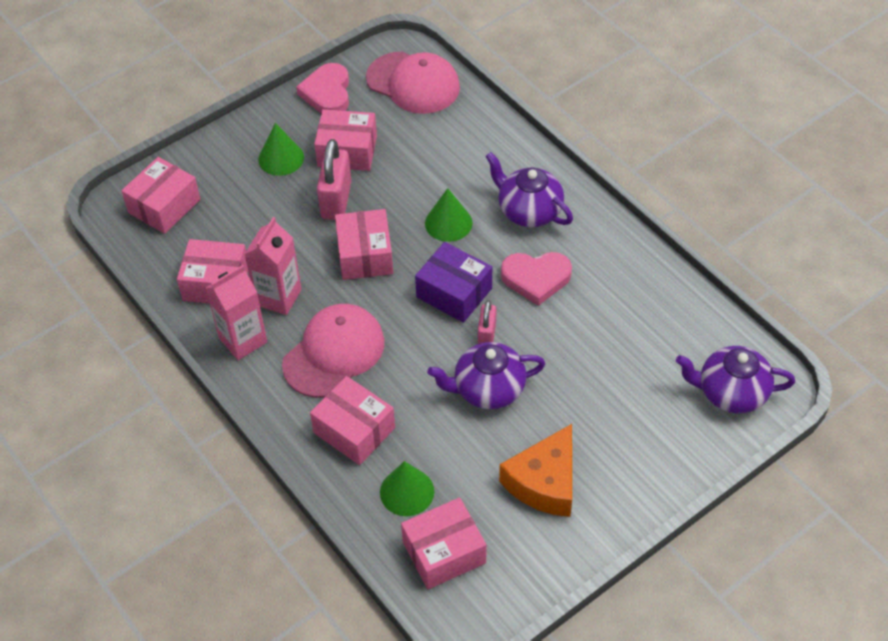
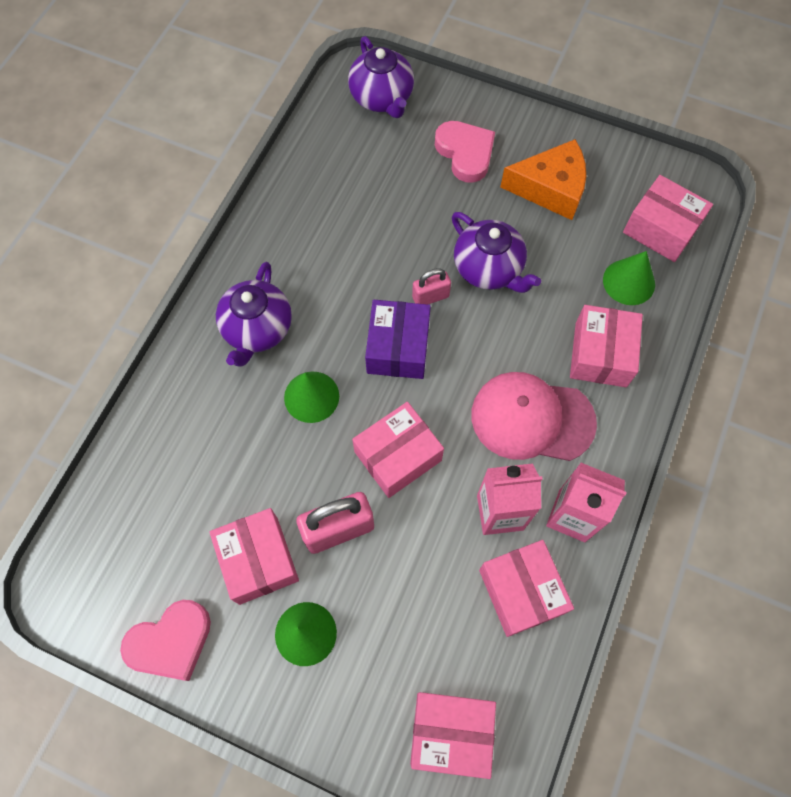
camera: 120 degrees left, 15 degrees up
(413, 83) = (111, 544): pink cap -> none
(536, 278) = (341, 285): pink heart -> pink heart (465, 153)

